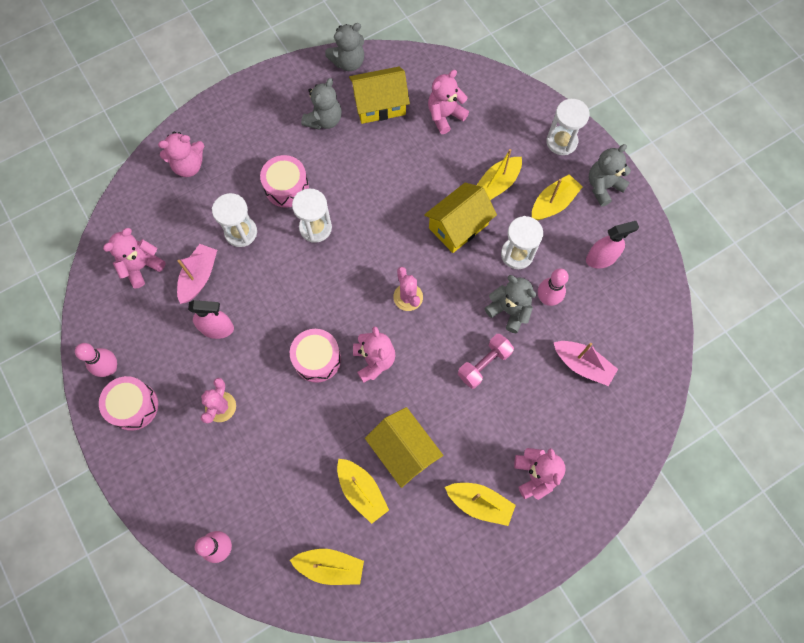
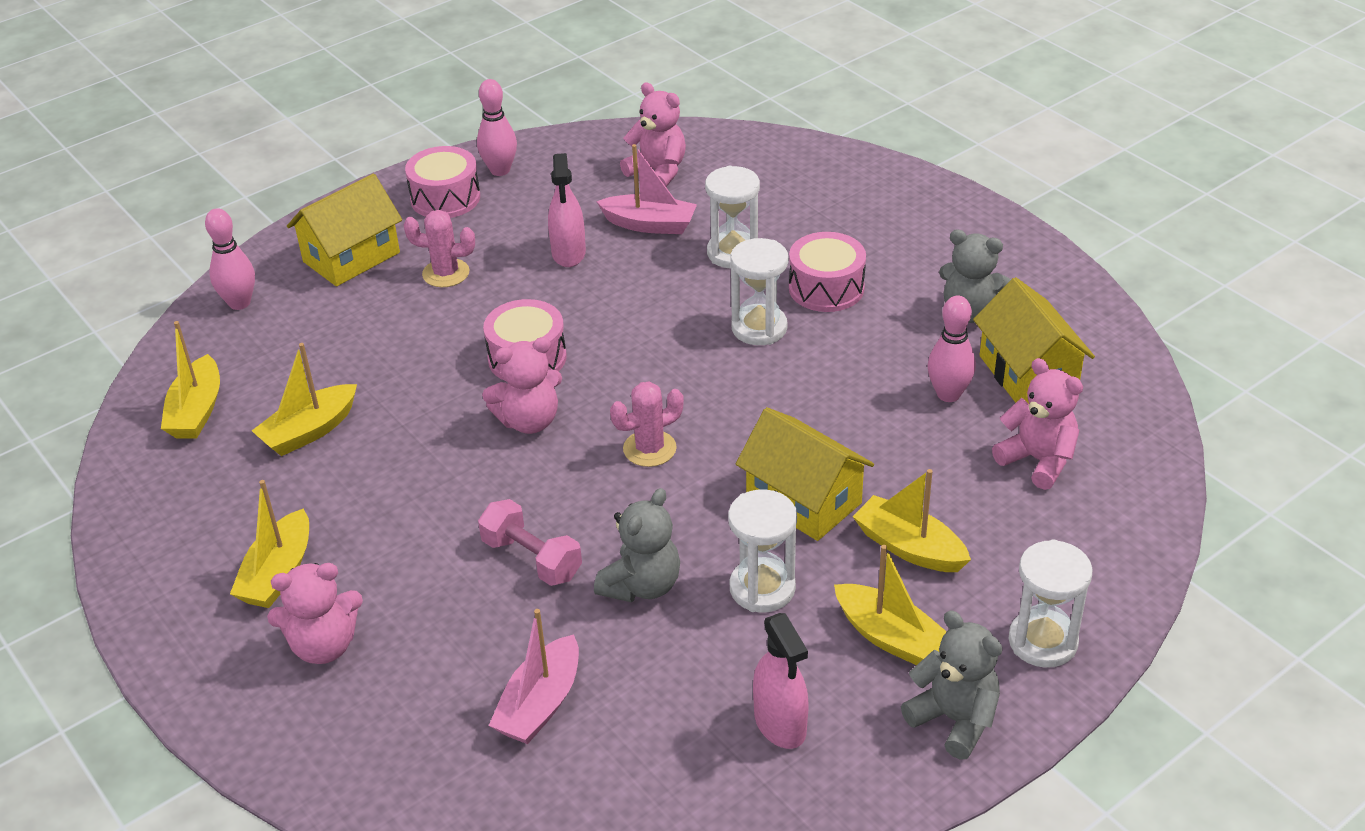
camera: 85 degrees right, 30 degrees down
(188, 165) = (836, 188): pink teddy bear -> none
(348, 62) = (1102, 326): grey teddy bear -> none
(403, 451) = (373, 471): yellow house -> yellow house (351, 257)
(547, 299) = (674, 640): pink bowling pin -> pink bowling pin (948, 394)

